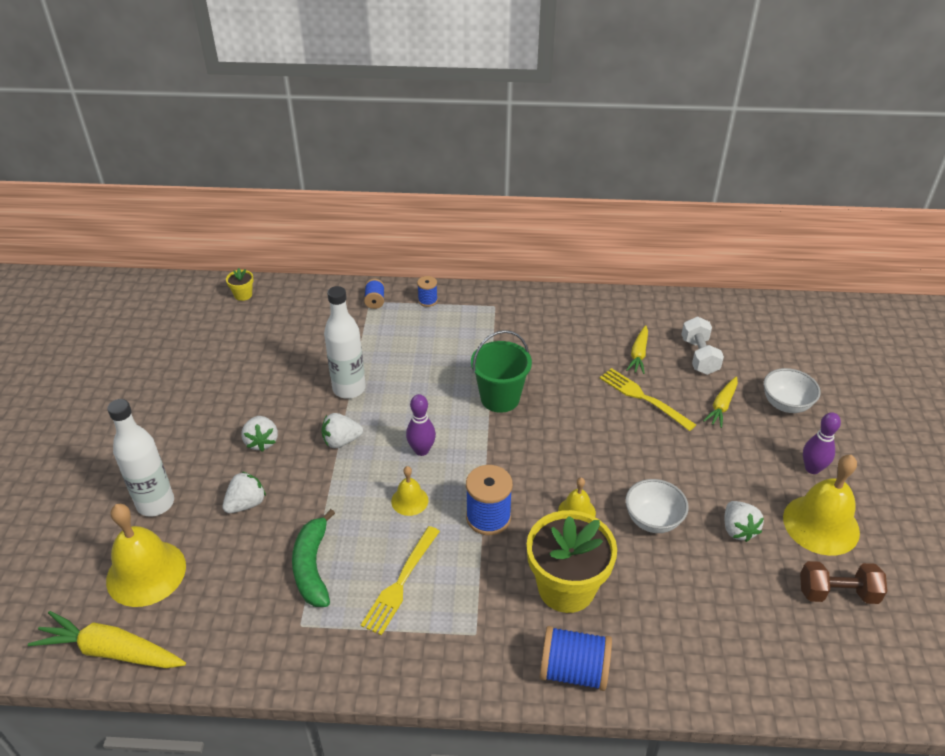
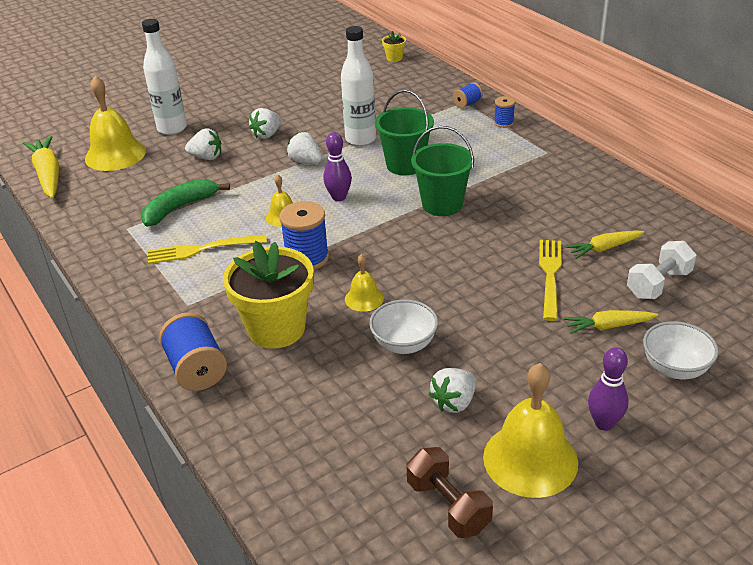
camera: 55 degrees right, 5 degrees down
(421, 386) = (405, 165): none -> green bucket

